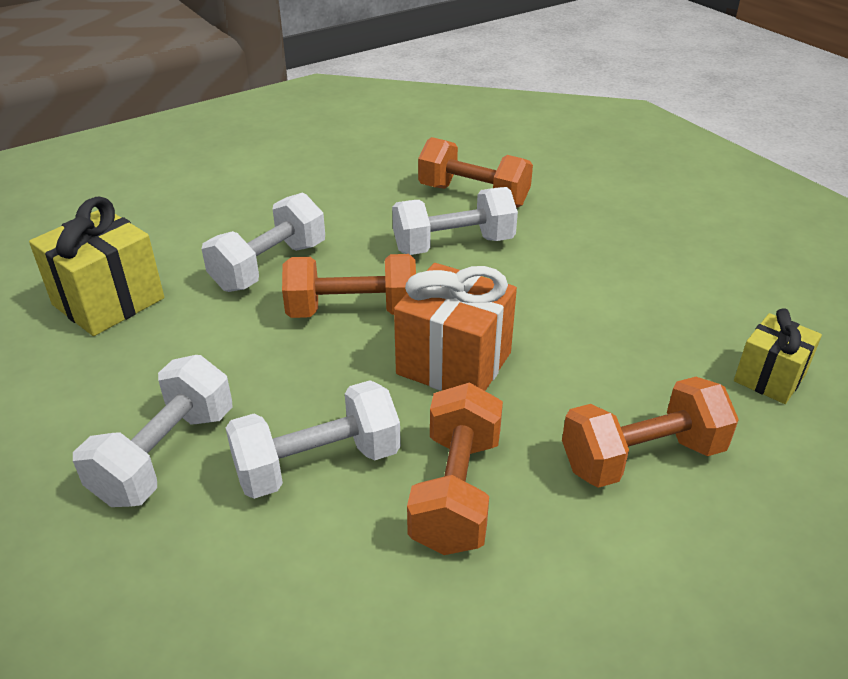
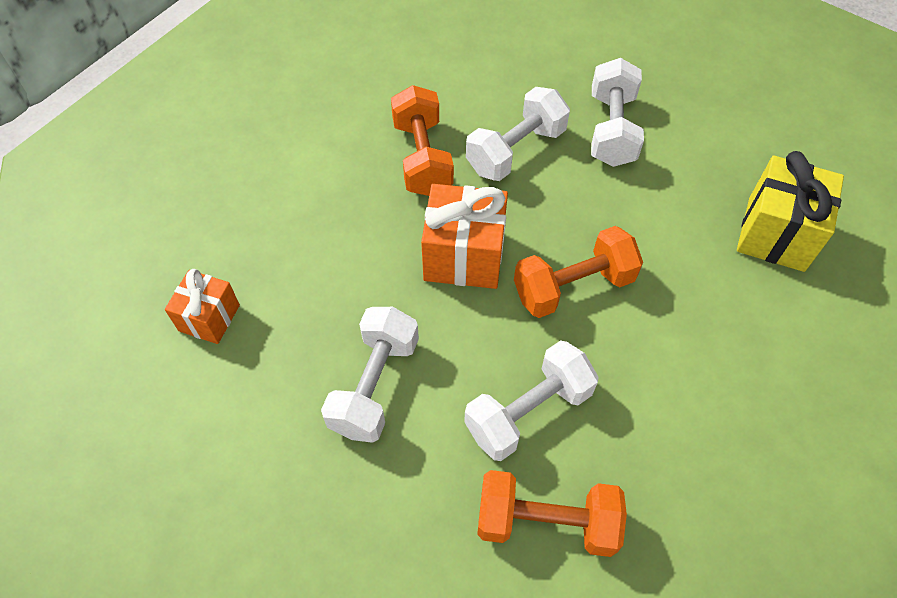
camera: 160 degrees right, 20 degrees up
(269, 266) = (683, 319): white dumbbell -> white dumbbell (374, 385)
(642, 457) = (308, 215): orange dumbbell -> none
(769, 378) = (209, 318): yellow gift -> orange gift

